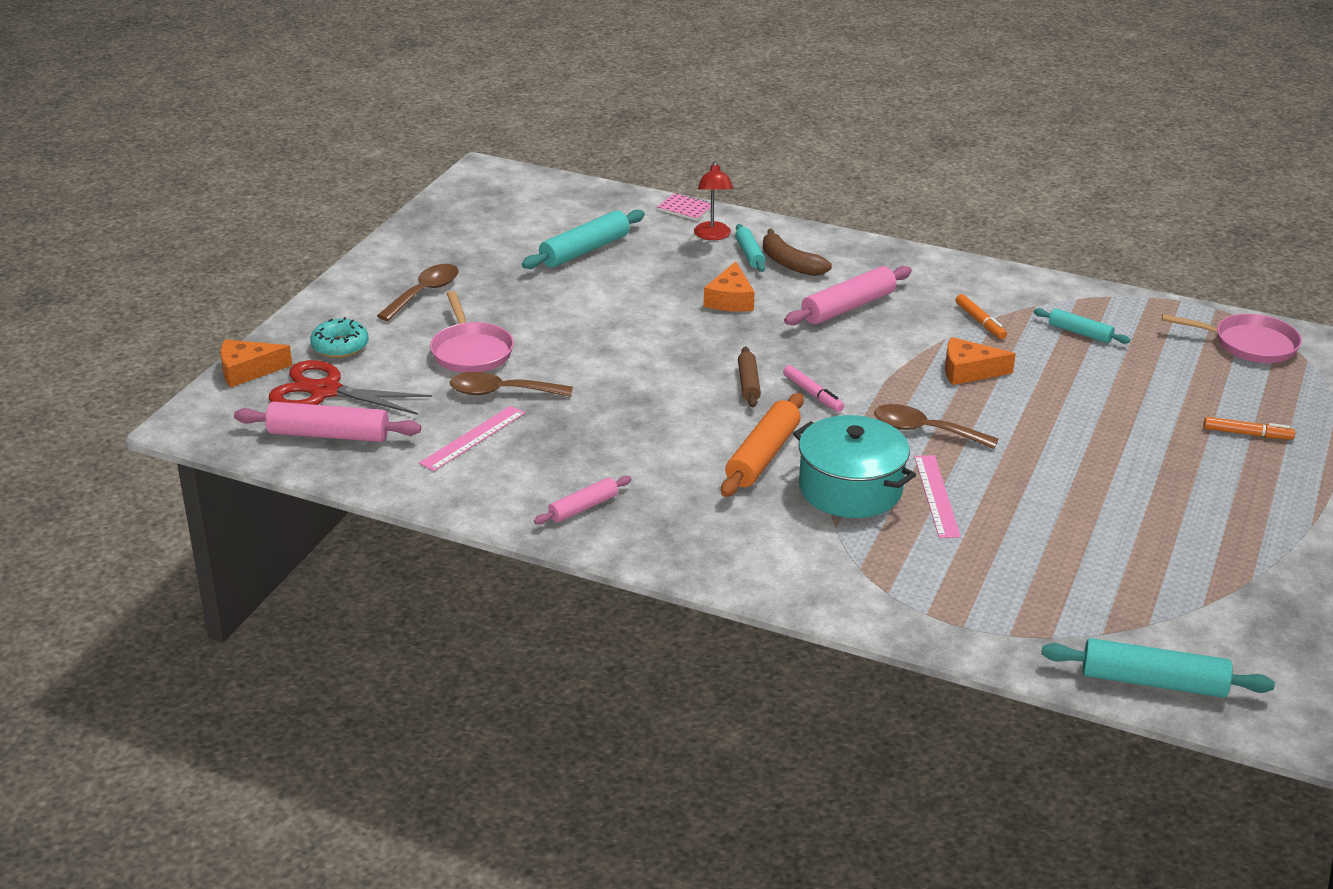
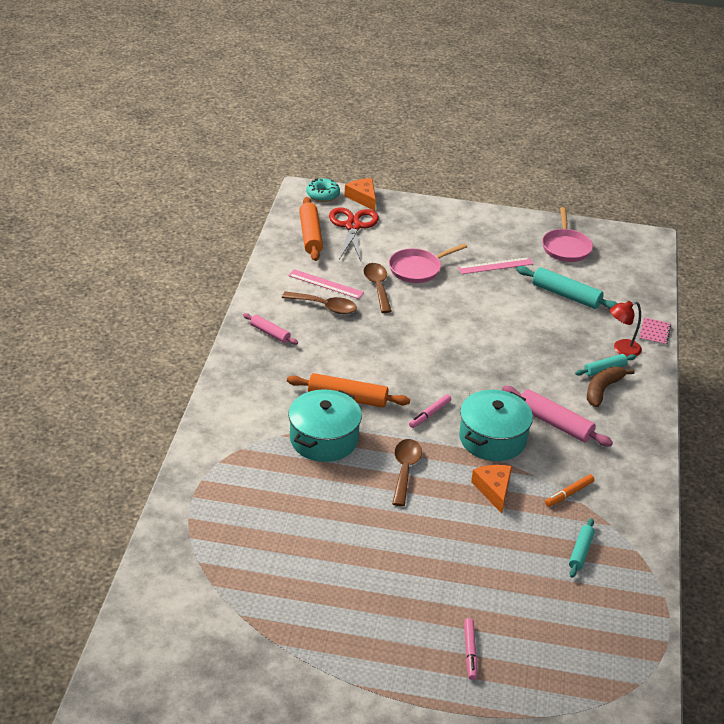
camera: 75 degrees right, 5 degrees up
(328, 435) = (310, 235): pink rolling pin -> orange rolling pin
(340, 346) = (401, 223): turquoise donut -> turquoise donut (323, 195)
(424, 293) = (476, 241): brown spoon -> brown spoon (325, 307)
(730, 300) = (535, 366): orange cheese -> none
(748, 383) = (430, 384): brown rolling pin -> none
(870, 355) = (492, 438): none -> turquoise pot
(936, 496) = (328, 479): pink ruler -> pink ruler (495, 266)
(1153, 682) = (153, 586): turquoise rolling pin -> none
(1247, 434) = (470, 652): orange marker -> pink marker
(1249, 344) = (615, 661): pink pan -> pink pan (566, 247)

